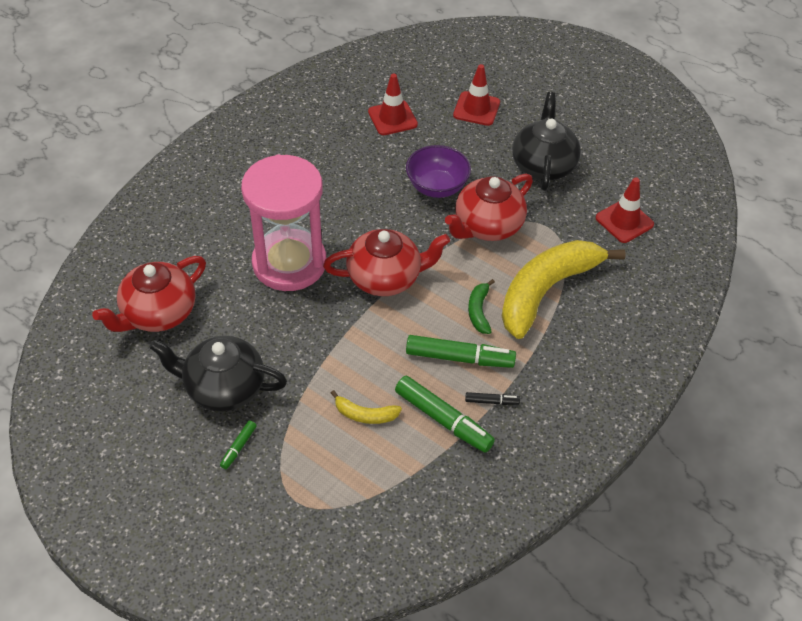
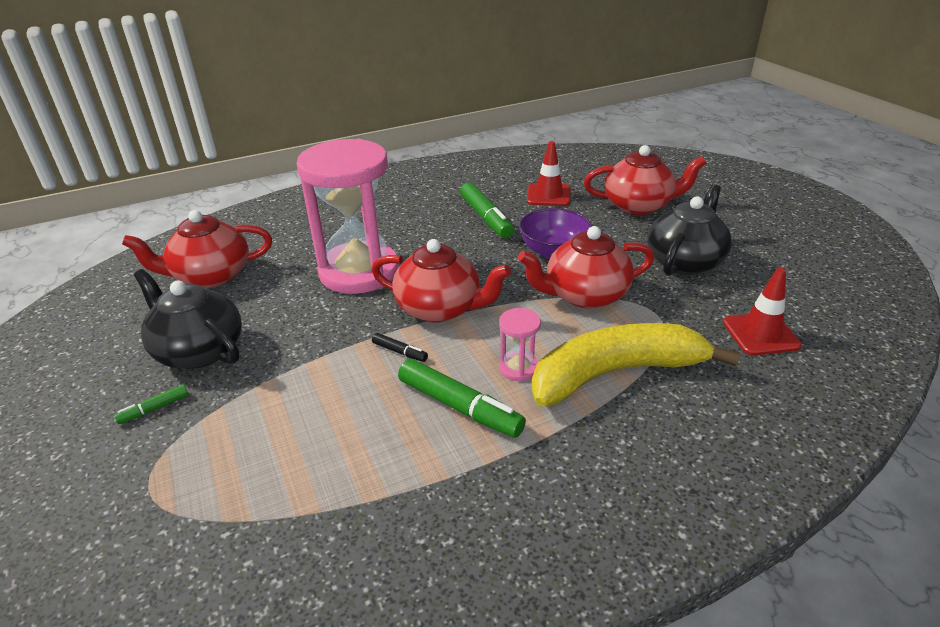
camera: 30 degrees right, 15 degrees down
(365, 414) = (306, 426): yellow banana -> none
(443, 420) = (387, 466): green marker -> green marker (486, 218)
(476, 109) = (638, 205): red traffic cone -> red teapot
(479, 311) = (518, 368): green banana -> pink hourglass
(492, 401) = (462, 468): black marker -> black marker (400, 352)

